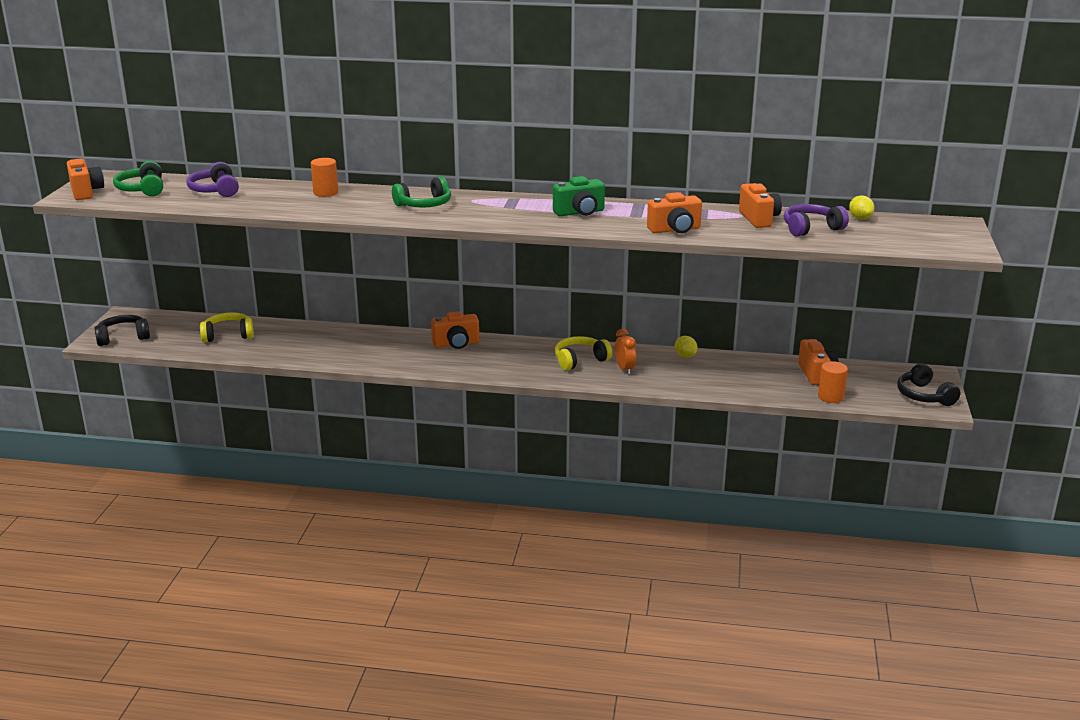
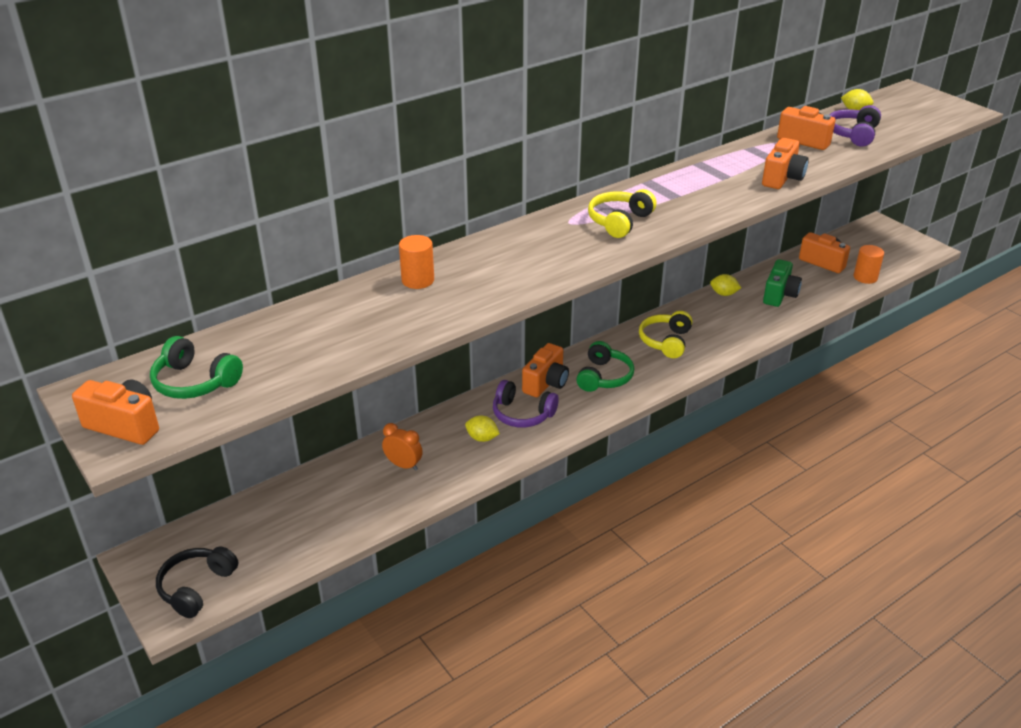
camera: 45 degrees left, 10 degrees up
(215, 190) = (290, 337): purple headphones -> purple headphones (522, 414)
(228, 335) = (315, 507): yellow headphones -> yellow headphones (619, 221)
(365, 350) = (482, 438): none -> yellow lemon
(424, 205) = (543, 248): green headphones -> green headphones (604, 377)
(580, 212) = (681, 194): green camera -> green camera (779, 295)
(624, 369) = (709, 331): orange clock -> orange clock (403, 465)
(924, 396) = (905, 245): black headphones -> none

